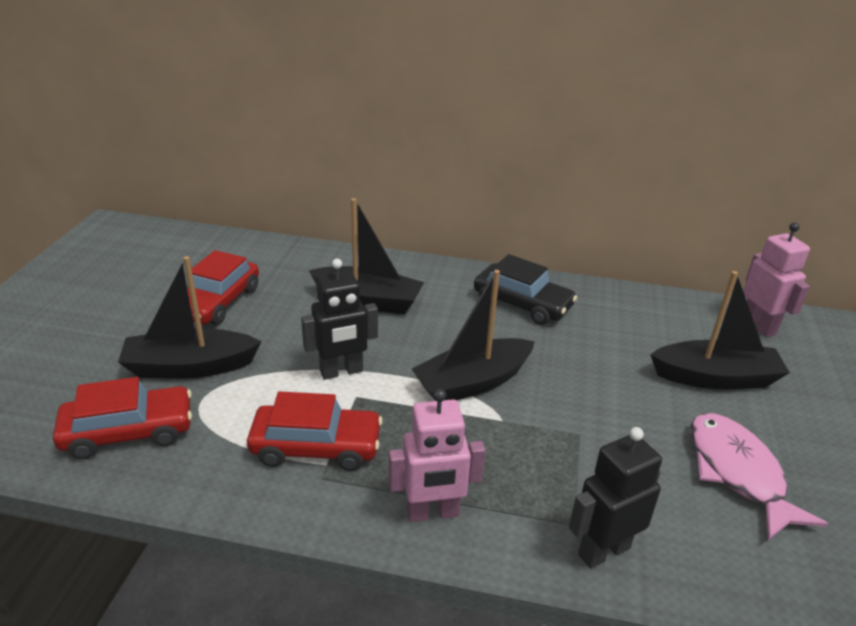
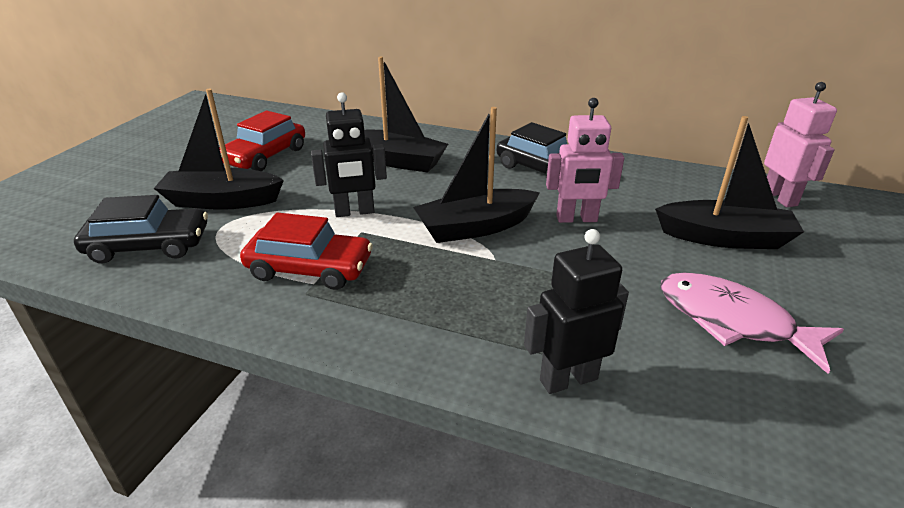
camera: 10 degrees right, 0 degrees up
(128, 432) = (149, 245): red car -> black car
(432, 513) = (401, 331): pink robot -> pink robot (576, 219)
(737, 472) = (732, 321): pink fish -> pink fish turned 45 degrees counterclockwise

